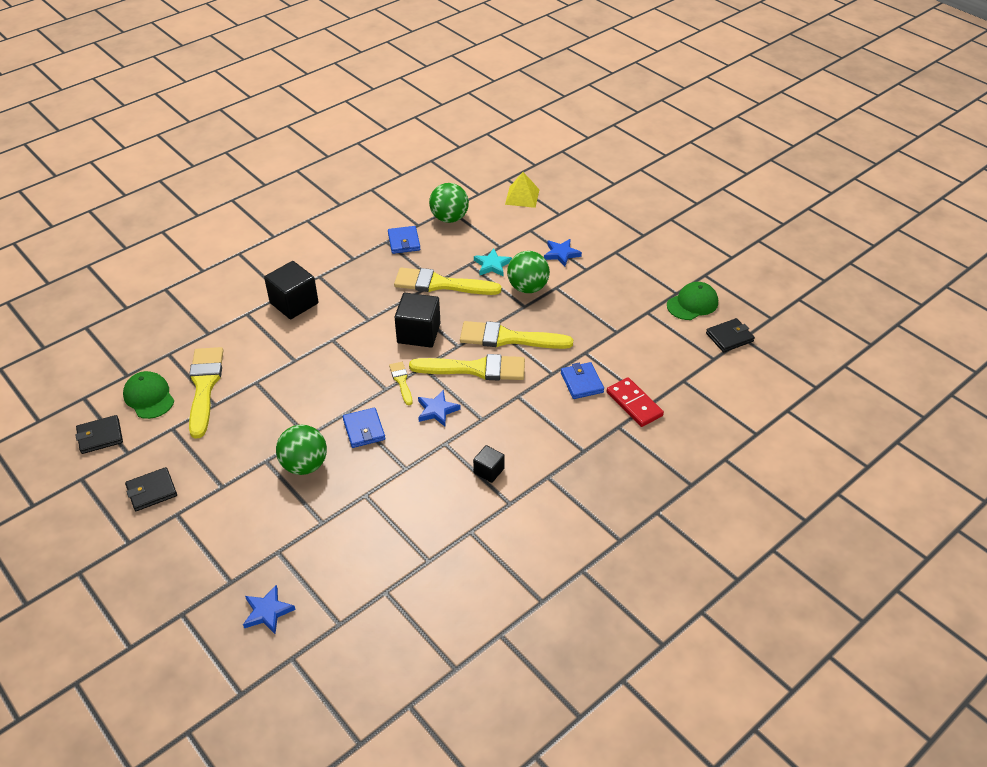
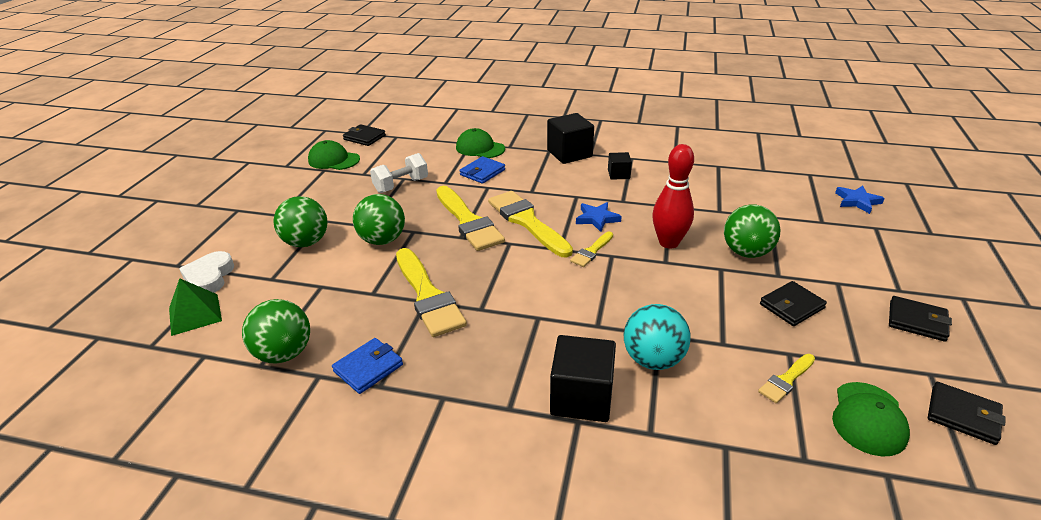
camera: 125 degrees left, 10 degrees down
(204, 387) = (786, 380): yellow brush -> yellow brush, size x0.50
(237, 440) = (791, 306): none -> black wallet
(282, 345) = (653, 359): none -> turquoise ball
(364, 430) = (668, 243): blue wallet -> red bowling pin
(418, 333) = (519, 273): black cube -> black cube (569, 153)
(492, 265) = (362, 276): turquoise star -> none
(522, 197) = (195, 314): yellow pyramid -> green pyramid
(558, 208) = (209, 277): none -> white heart
(561, 254) = (306, 242): blue star -> green ball
(604, 325) = (401, 185): none -> white dumbbell
(634, 404) = (480, 148): red domino -> green cap

